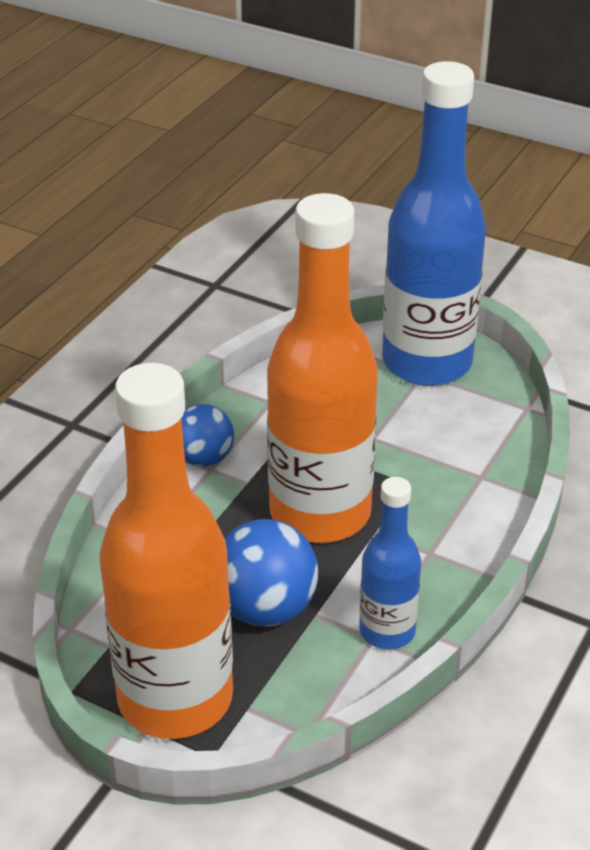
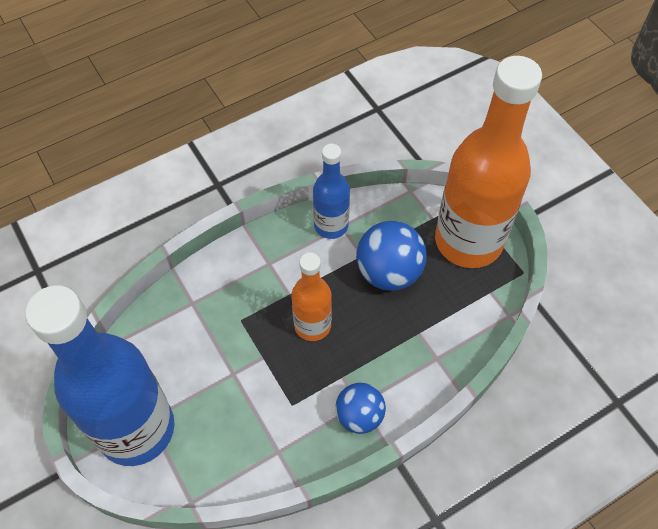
camera: 150 degrees left, 20 degrees up
(320, 513) = (312, 325): orange bottle -> orange bottle, size x0.51

